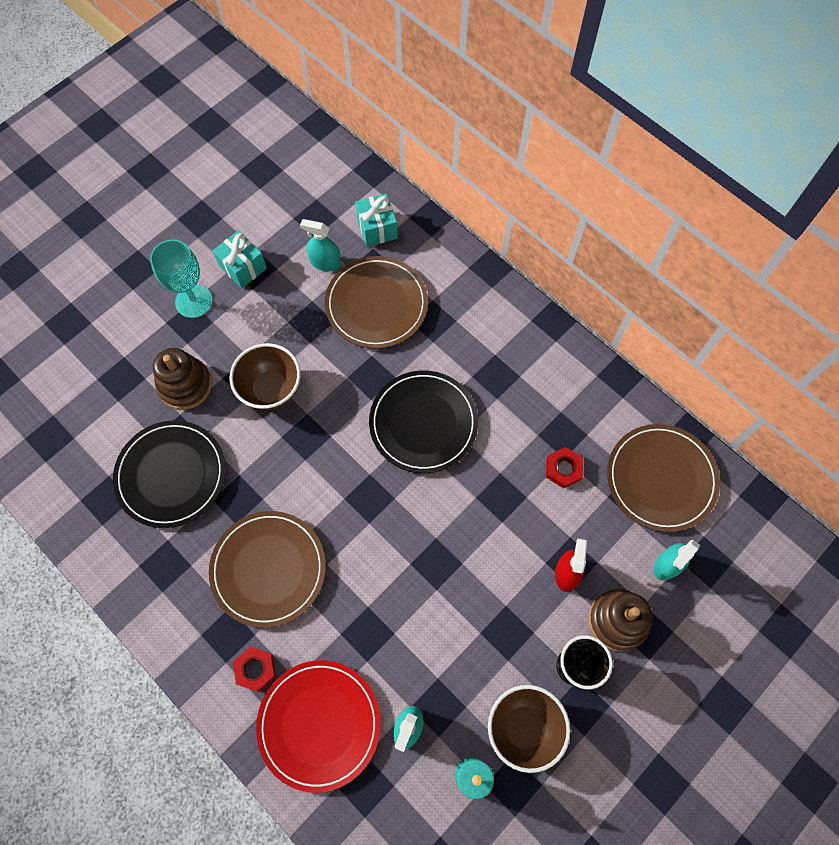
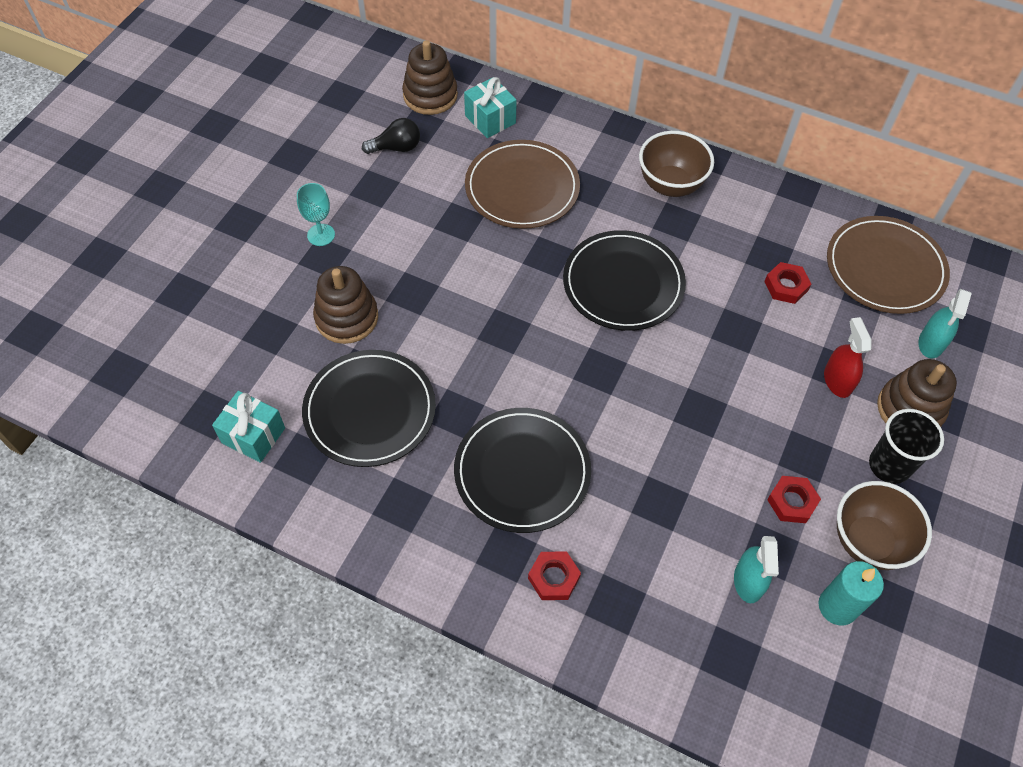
camera: 20 degrees left, 10 degrees down
(194, 301) = (321, 235): turquoise goblet -> turquoise goblet, size x0.64
(243, 267) = (361, 189): turquoise gift -> turquoise gift (253, 435)
(268, 569) = (522, 472): brown plate -> black plate
(271, 389) = (445, 296): brown bowl -> brown bowl (670, 185)
(287, 234) = (396, 147): none -> black light bulb
(319, 724) = (651, 611): red plate -> none
(325, 262) = (449, 163): turquoise spray bottle -> none
(335, 190) = (430, 95): none -> brown stacking toy
(476, 670) = (792, 502): none -> red nut

